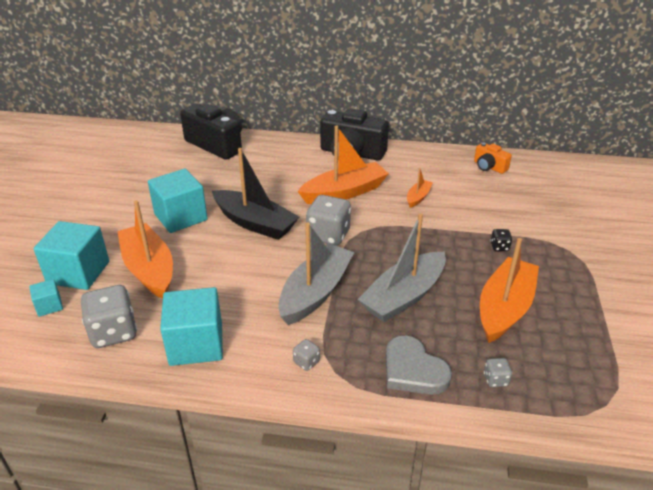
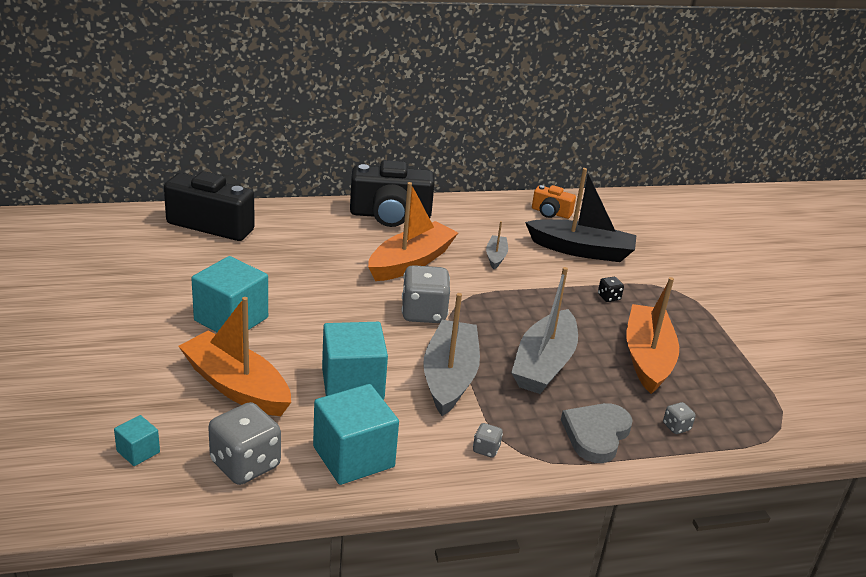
camera: 25 degrees left, 5 degrees down
(78, 272) = (146, 406): turquoise cube -> turquoise cube (352, 384)
(255, 223) = (329, 312): black boat -> black boat (581, 250)
(413, 370) = (596, 434): grey heart -> grey heart turned 90 degrees clockwise
(418, 197) = (496, 256): orange boat -> grey boat

